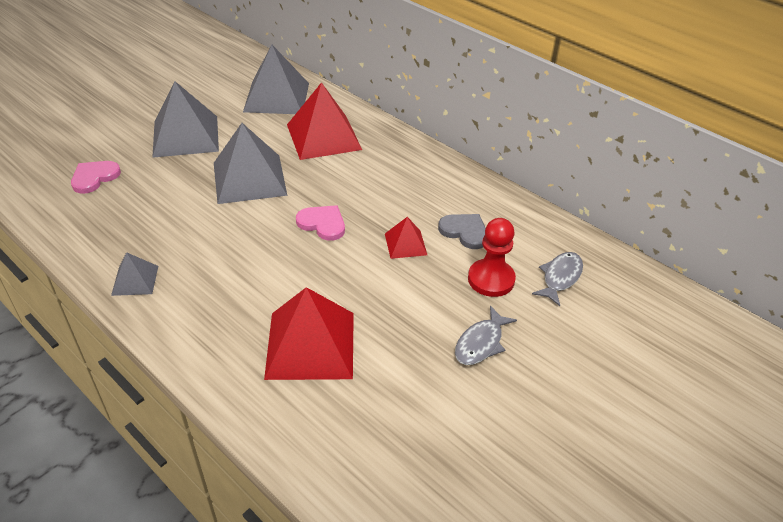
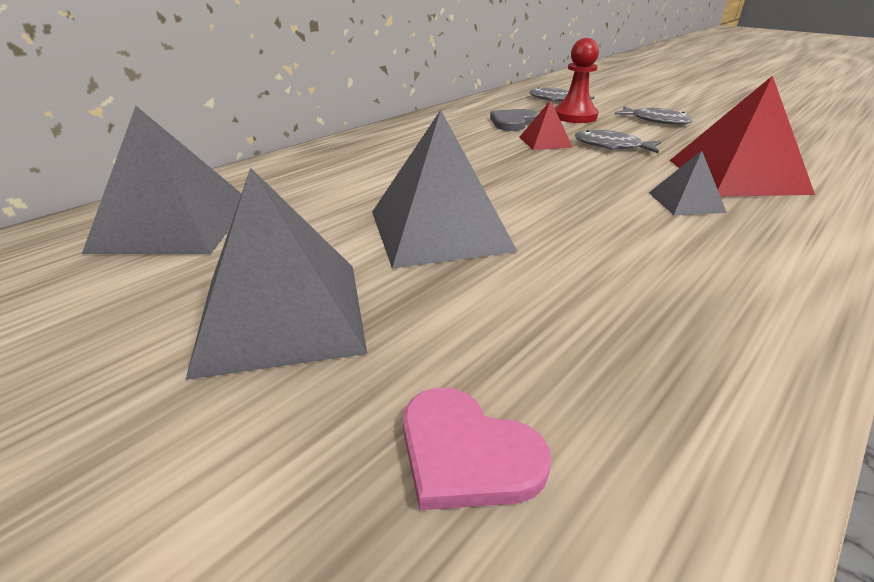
camera: 90 degrees left, 10 degrees down
(135, 280) = (767, 308): grey pyramid -> grey pyramid (685, 202)
(322, 224) = (531, 177): pink heart -> none
(324, 137) = (324, 183): red pyramid -> none
(392, 284) = (611, 146): none -> grey fish

